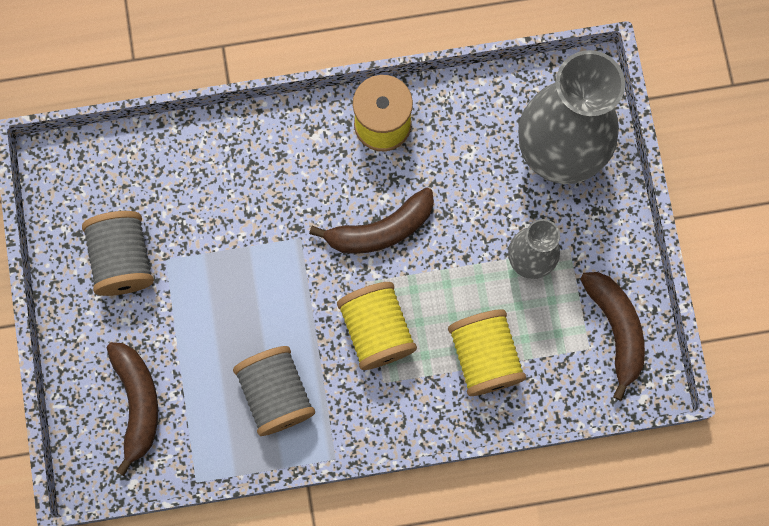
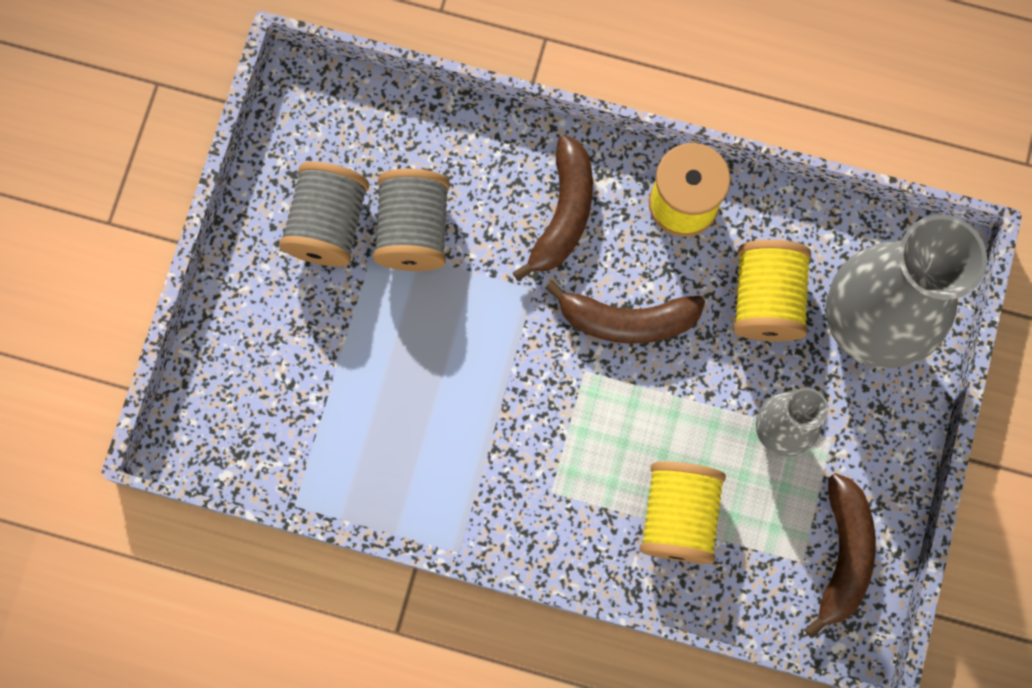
camera: 25 degrees right, 0 degrees up
(137, 403) = (271, 389): brown banana -> brown banana (563, 214)
(276, 394) = (427, 449): grey spool -> grey spool (414, 230)
(376, 330) = (571, 430): yellow spool -> yellow spool (766, 299)

